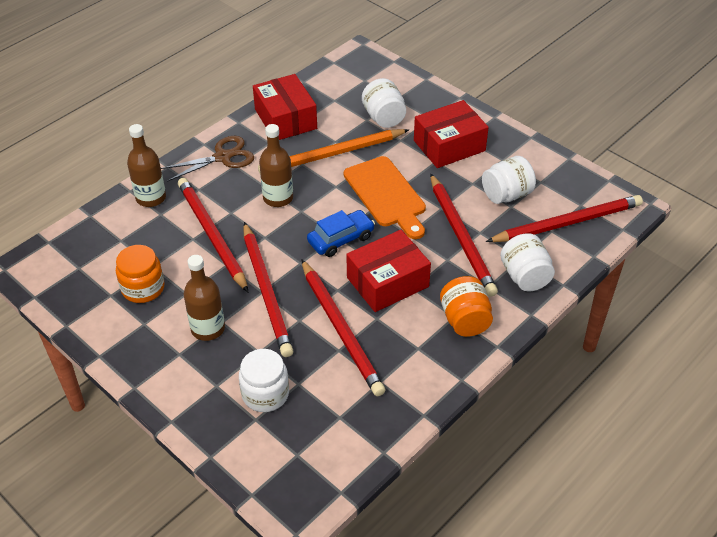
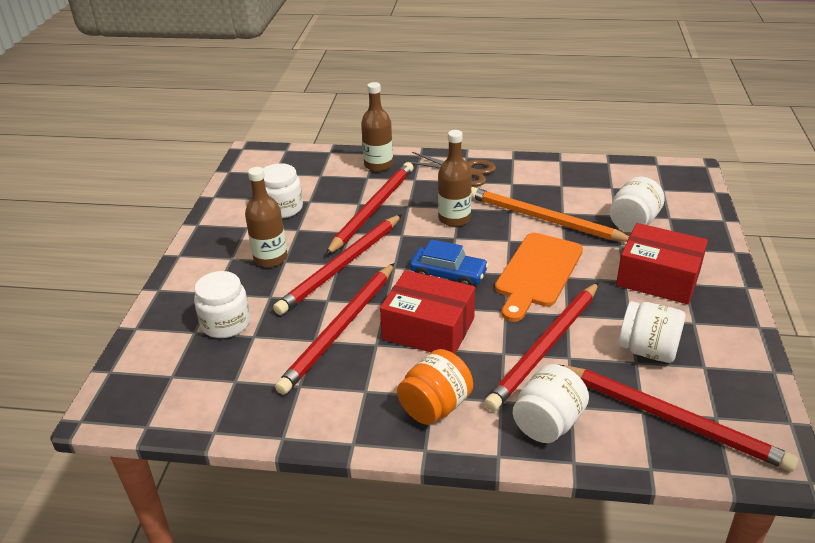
camera: 55 degrees right, 10 degrees down
(143, 288) = (282, 208): orange jar -> white jar
(285, 119) = (550, 176): red box -> none

